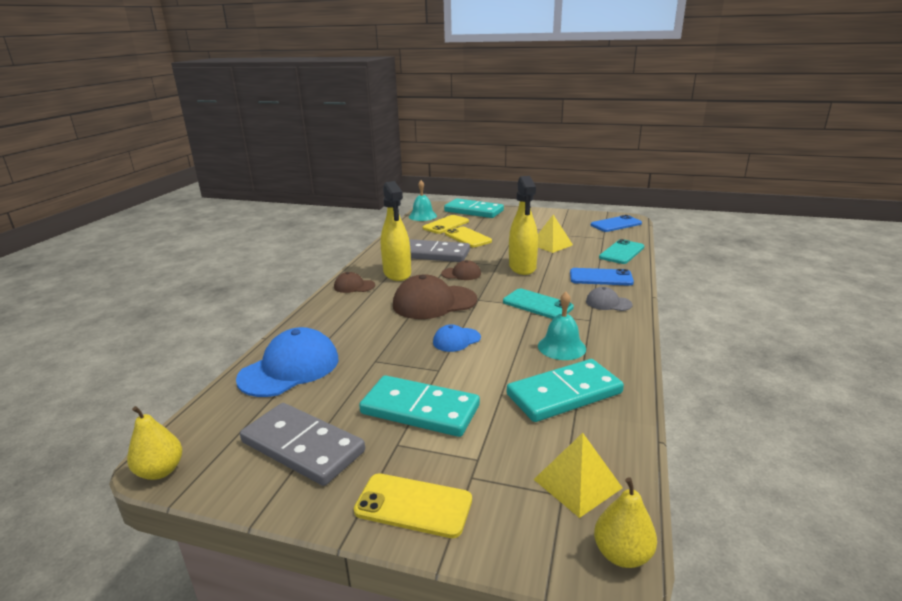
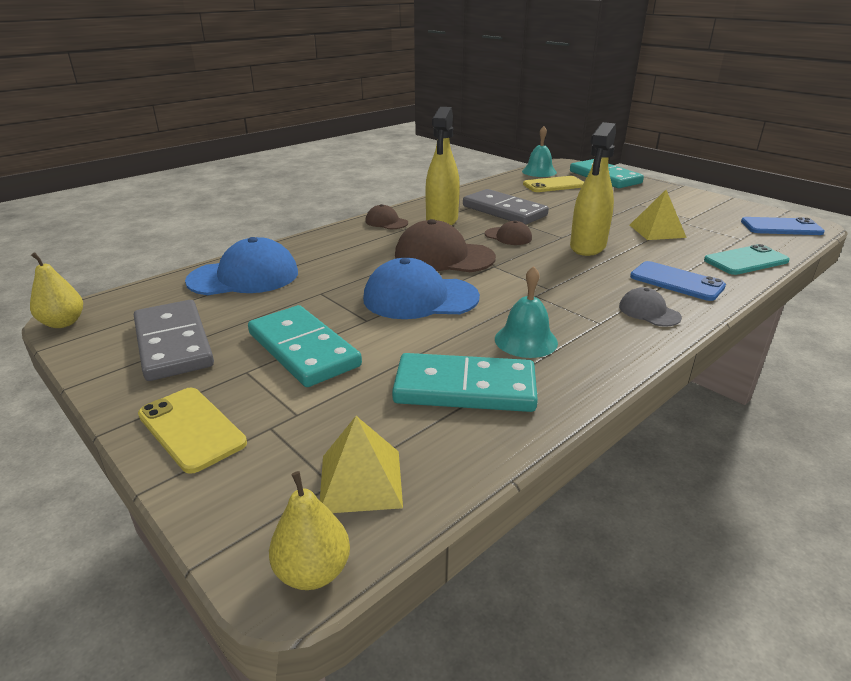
camera: 30 degrees right, 5 degrees up
(456, 340) = (420, 298): blue cap -> blue cap, size x1.93
(467, 237) = (562, 202): yellow phone -> none
(537, 304) = (555, 289): turquoise phone -> none

